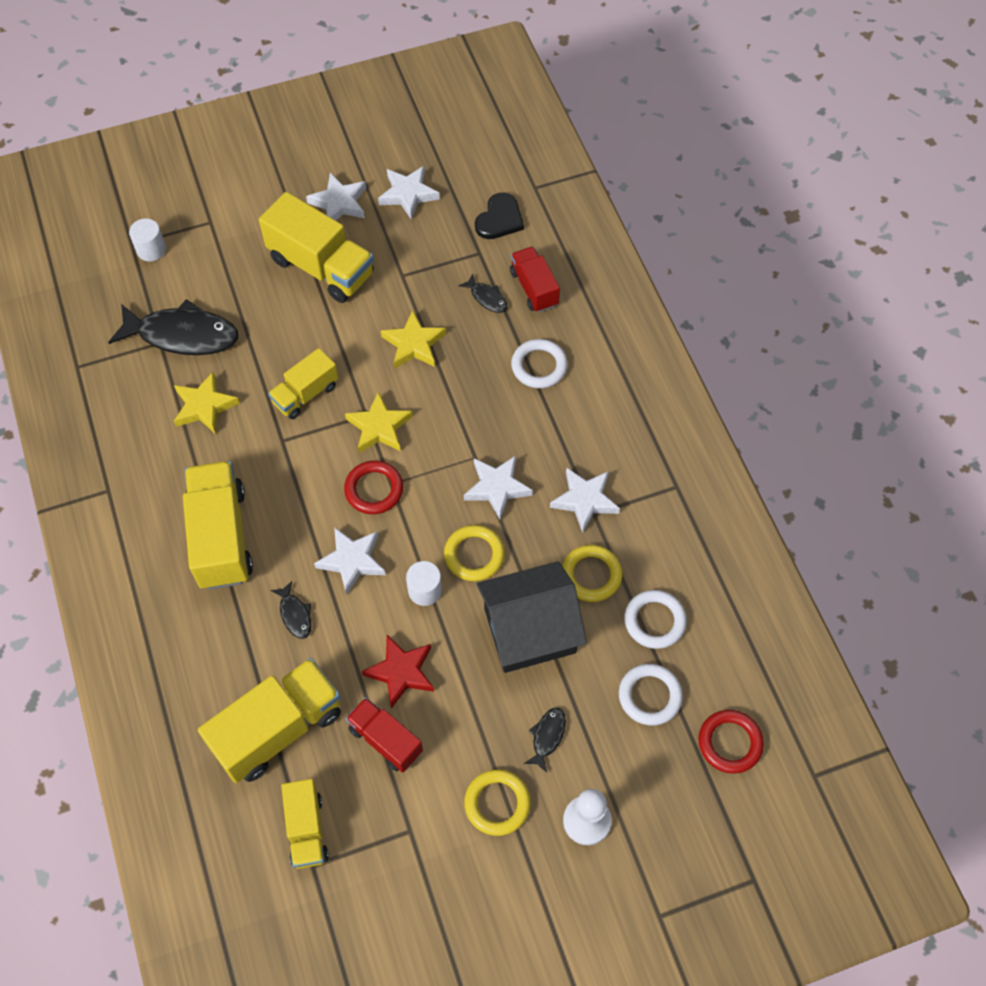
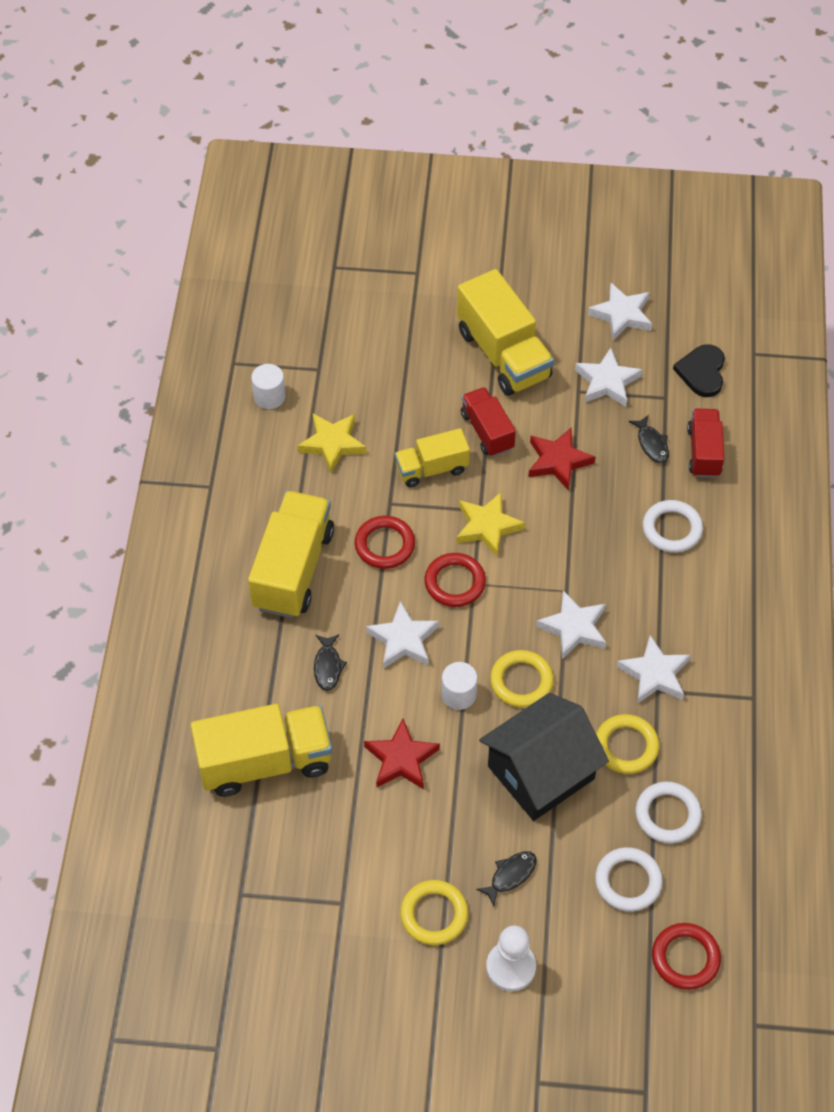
camera: 25 degrees right, 5 degrees down
(151, 249) = (350, 279): white cylinder -> white cylinder (269, 396)
(182, 335) = (342, 370): black fish -> none
(295, 480) = (384, 545): none -> red ring
(306, 830) = (249, 860): yellow truck -> none
(339, 203) = (549, 299): white star -> white star (607, 382)
(385, 740) = (358, 813): red truck -> red truck (487, 431)
(414, 344) = (558, 461): yellow star -> red star
(499, 219) = (702, 372): black heart -> black heart turned 135 degrees clockwise
(529, 630) = (541, 772): black house -> black house turned 45 degrees counterclockwise

